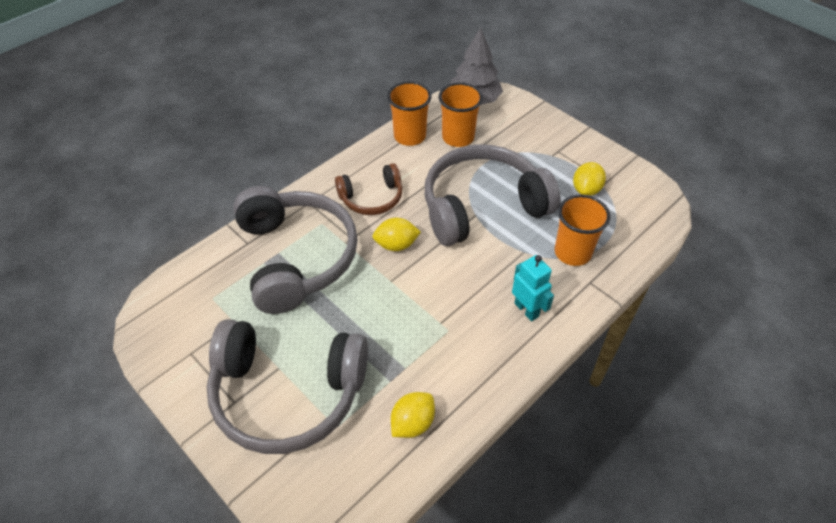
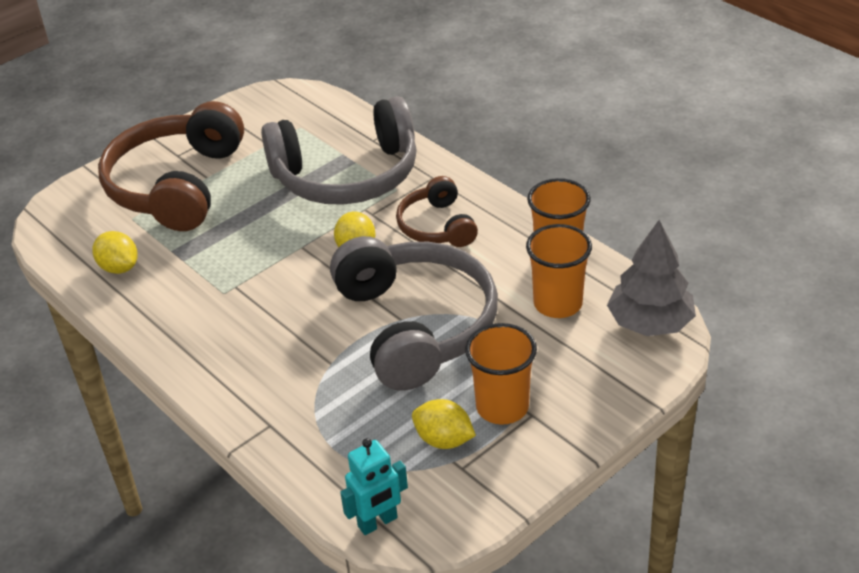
camera: 95 degrees right, 10 degrees down
(287, 393) = (177, 185): grey headphones -> brown headphones
(526, 310) = (238, 360): turquoise robot -> turquoise robot (378, 522)
(572, 252) = (322, 412): orange cup -> orange cup (502, 407)

